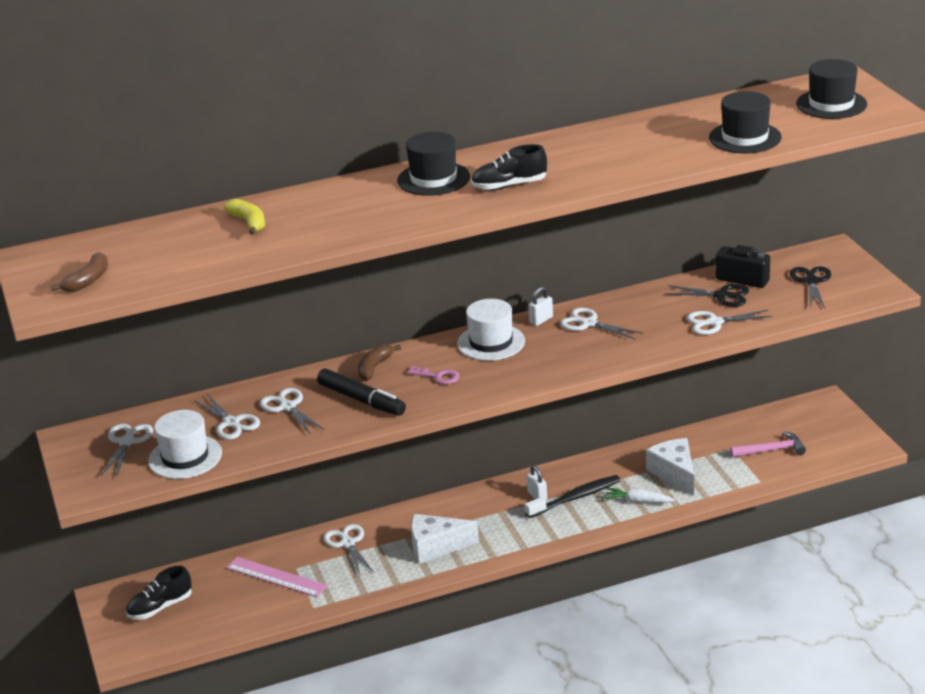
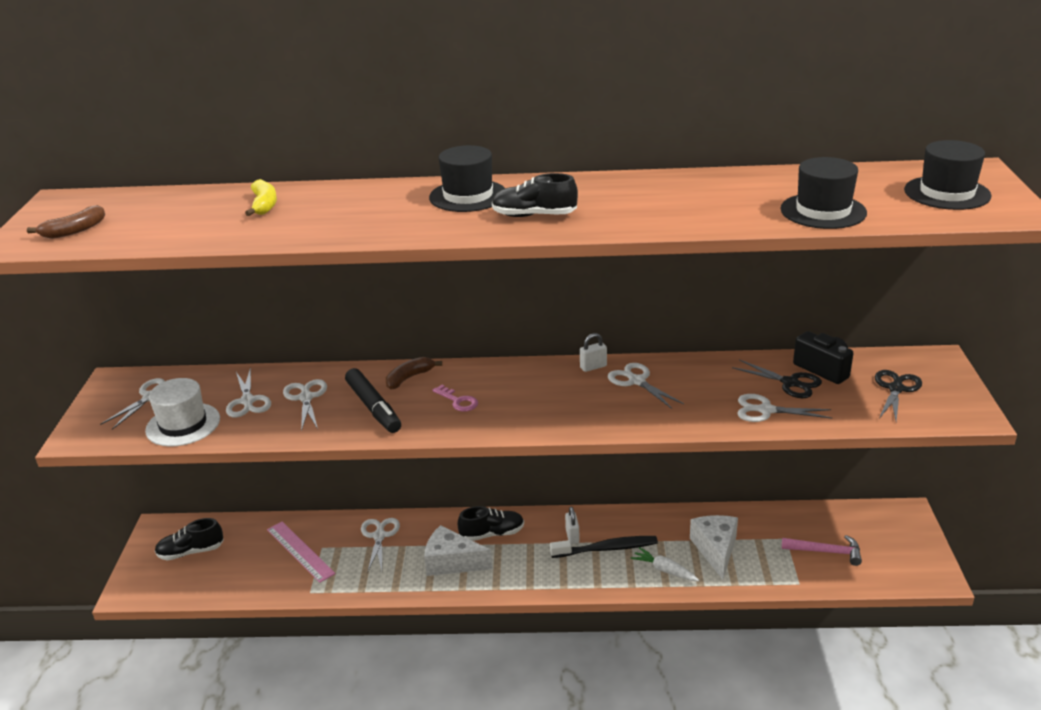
camera: 20 degrees right, 0 degrees up
(459, 513) = (492, 534): none -> black shoe
(491, 342) = (531, 378): white hat -> none

